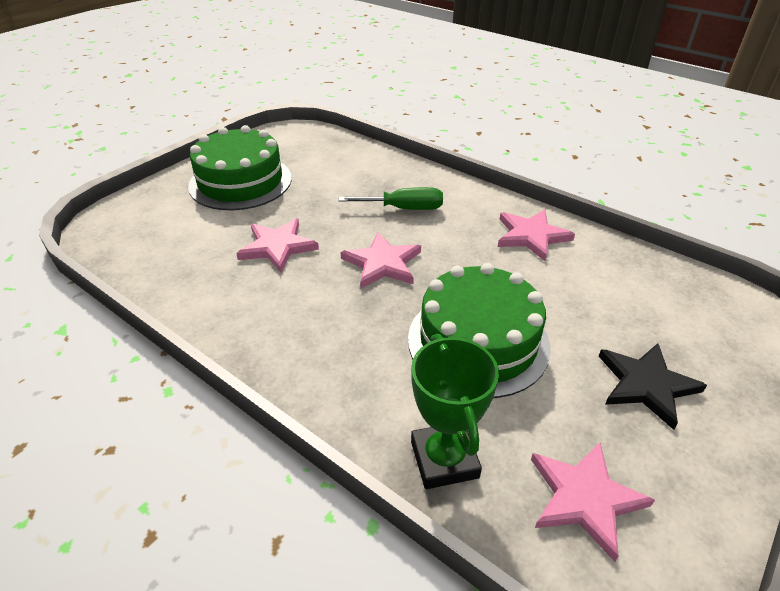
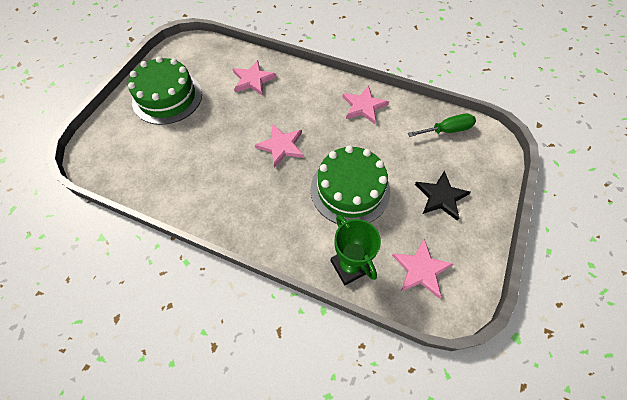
camera: 15 degrees left, 20 degrees up
(277, 247) = (212, 147): pink star -> pink star (253, 80)
(404, 208) = (282, 99): green screwdriver -> green screwdriver (447, 130)

